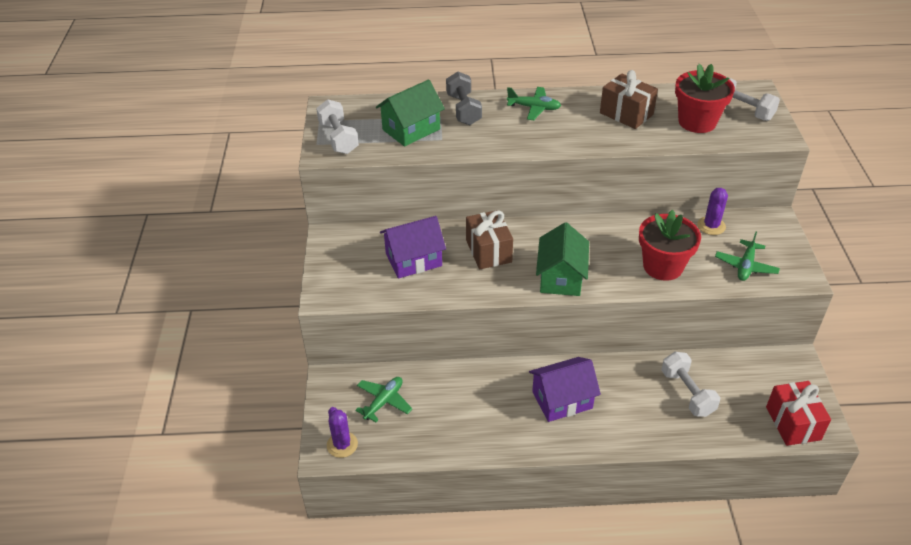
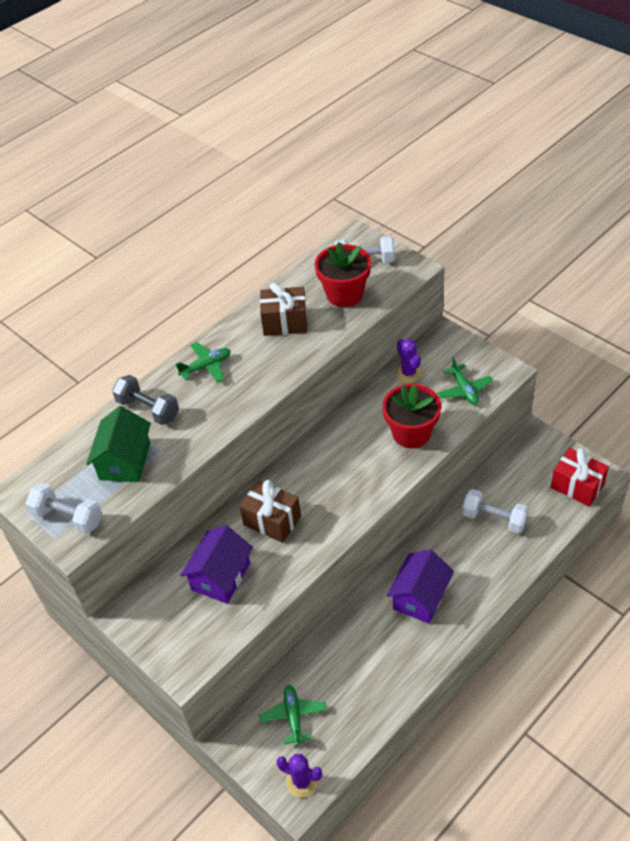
camera: 40 degrees left, 5 degrees up
(561, 277) = (351, 500): green house -> none

